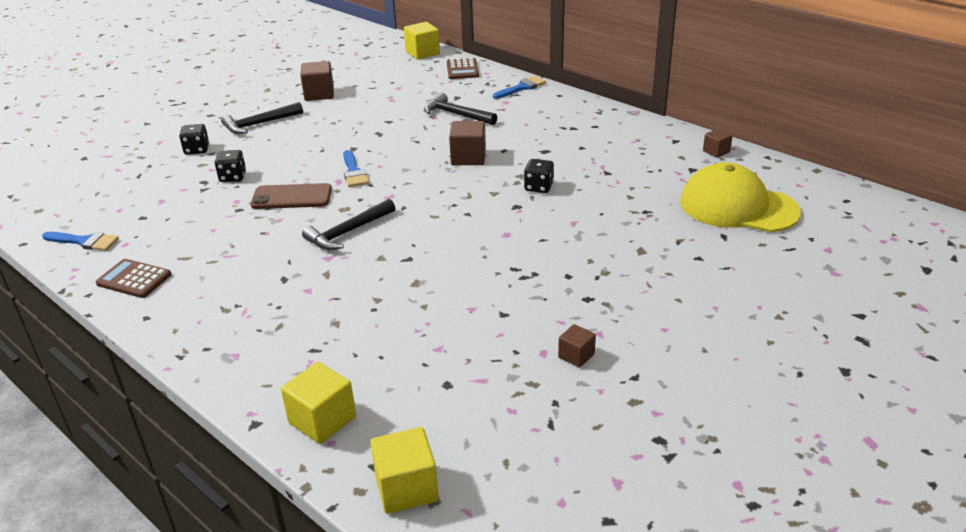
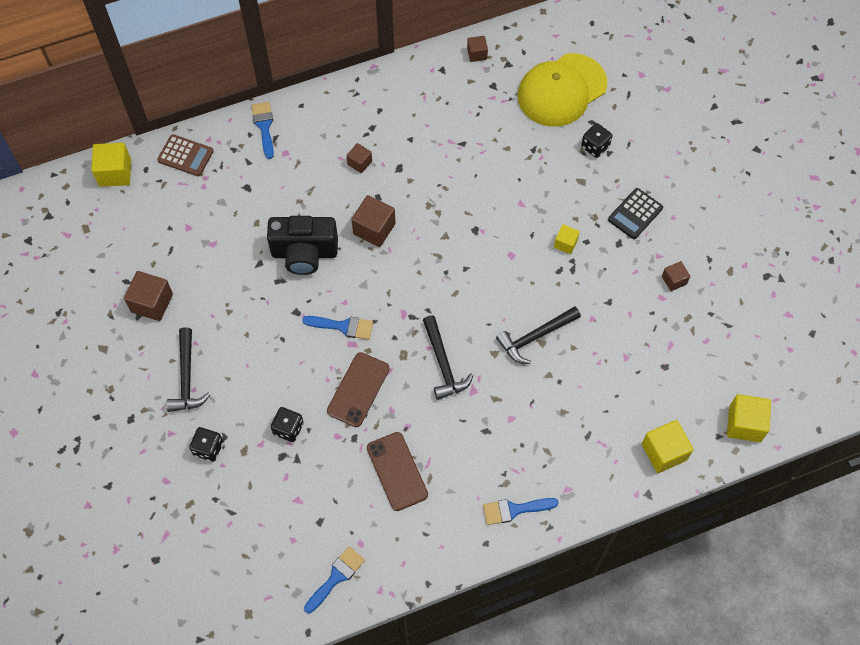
camera: 65 degrees left, 30 degrees up
(134, 279) = (424, 544): brown calculator -> none
(194, 324) = (514, 510): none -> blue brush
(212, 241) = (397, 471): none -> brown phone
(414, 136) = (304, 253): none -> black camera
(456, 114) = (284, 203): black hammer -> black hammer (535, 337)
(530, 133) = (359, 163): none -> brown cube
(538, 187) = (455, 201): black dice -> black dice (595, 146)
(552, 263) = (565, 243): none -> yellow cube
(638, 299) = (635, 214): none -> black calculator

